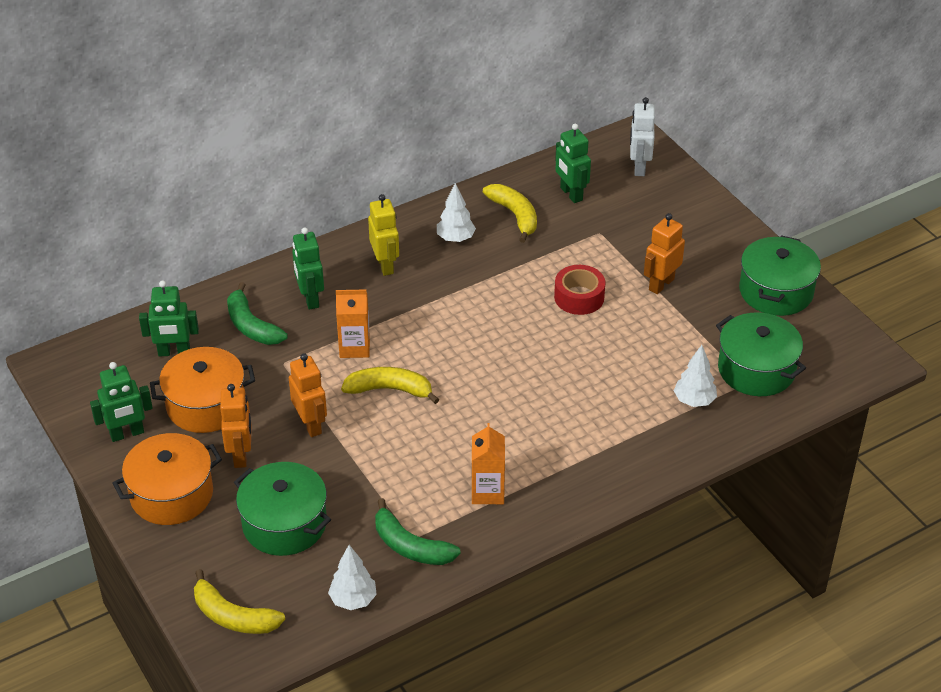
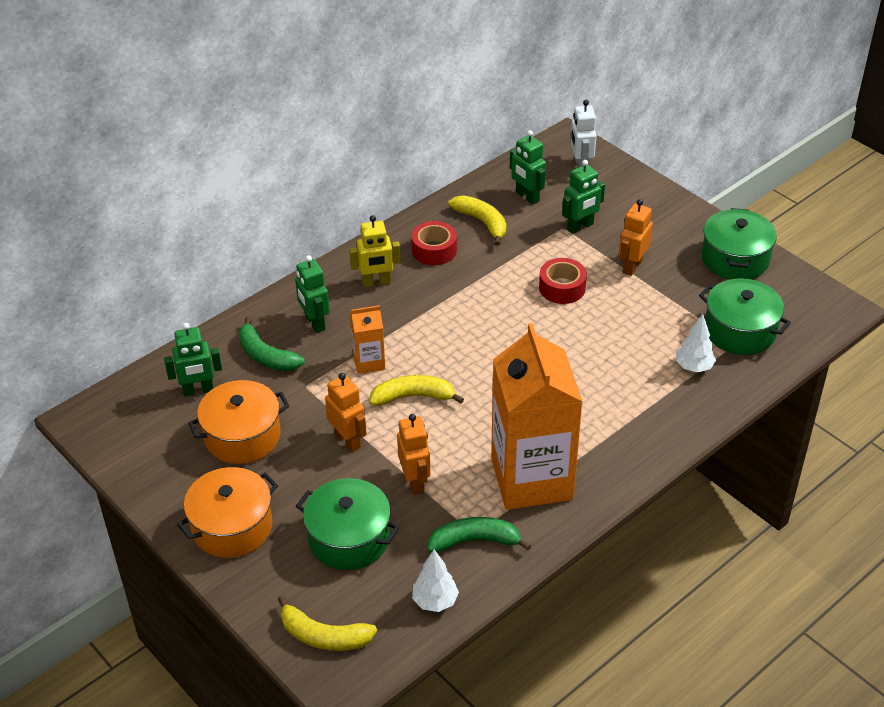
camera: 10 degrees left, 0 degrees up
(127, 434) = (173, 475): green robot -> green robot (580, 227)
(241, 455) = (289, 479): orange robot -> orange robot (415, 481)
(385, 265) = (376, 283): yellow robot -> yellow robot turned 105 degrees clockwise
(410, 546) = (474, 541): green banana -> green banana turned 150 degrees clockwise
(455, 239) = (434, 250): white tree -> red tape
(487, 492) = (531, 479): orange carton -> orange carton, size x2.27

